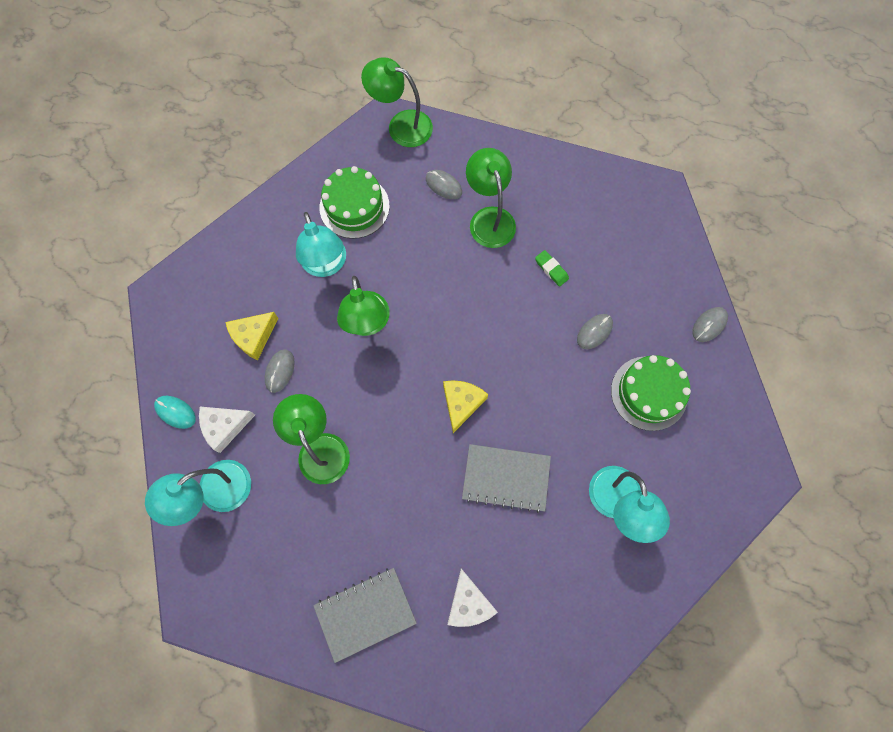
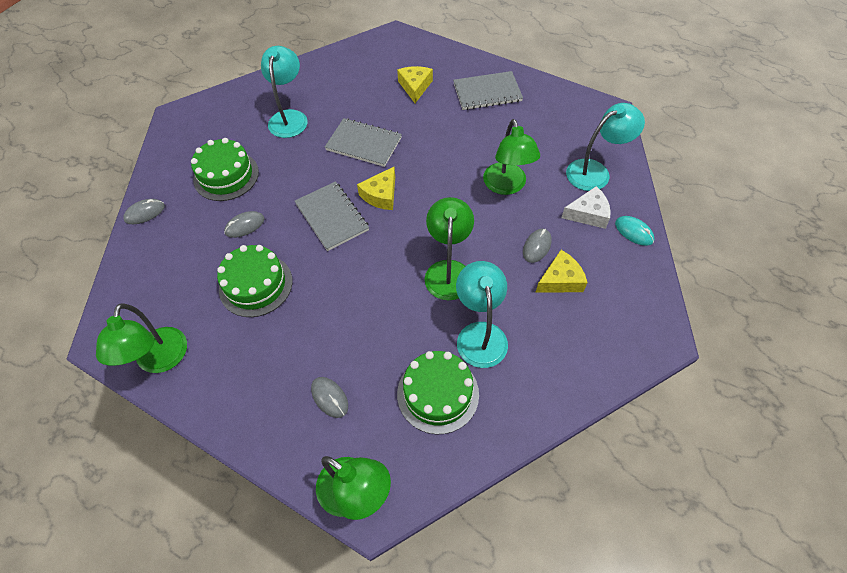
camera: 165 degrees left, 15 degrees down
(468, 602) = (415, 87): white cheese -> yellow cheese
(489, 218) = (294, 349): green lamp -> green lamp (159, 361)
(506, 362) = (332, 217): none -> grey notebook
(551, 269) = (256, 285): green eraser -> green cake

